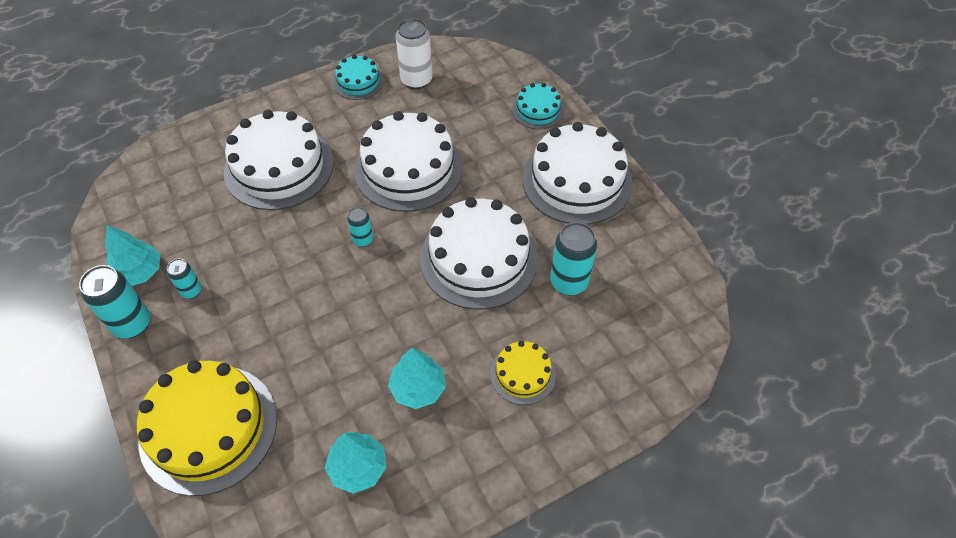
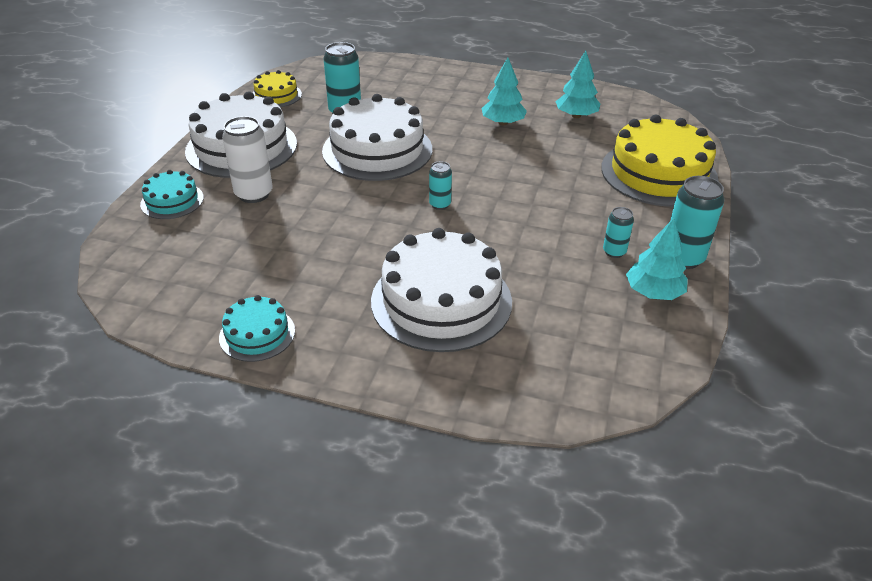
camera: 135 degrees left, 15 degrees down
(408, 168) = (336, 227): white cake -> none
(416, 80) = (207, 294): white can -> white can (254, 194)
(522, 374) = (435, 98): yellow cake -> yellow cake (276, 95)

